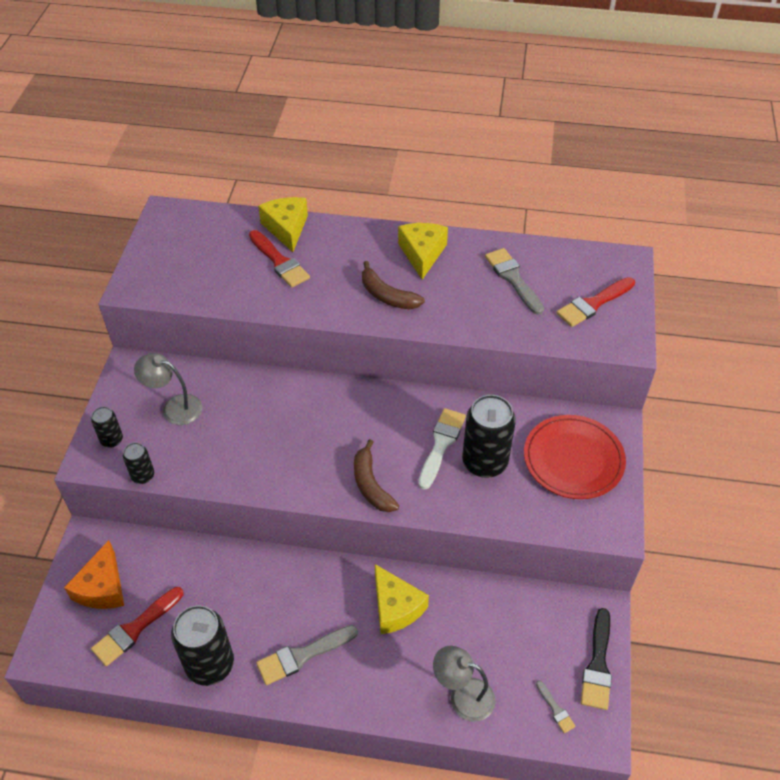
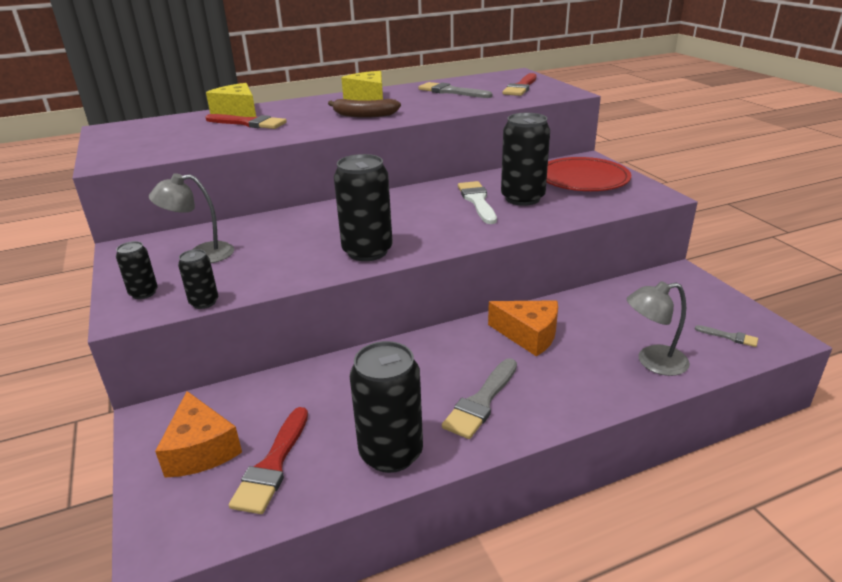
camera: 30 degrees left, 20 degrees down
(293, 473) = (367, 251): none -> black can
(371, 484) = (446, 235): brown banana -> none
(396, 607) = (529, 335): yellow cheese -> orange cheese
(597, 664) = (720, 300): black brush -> none

